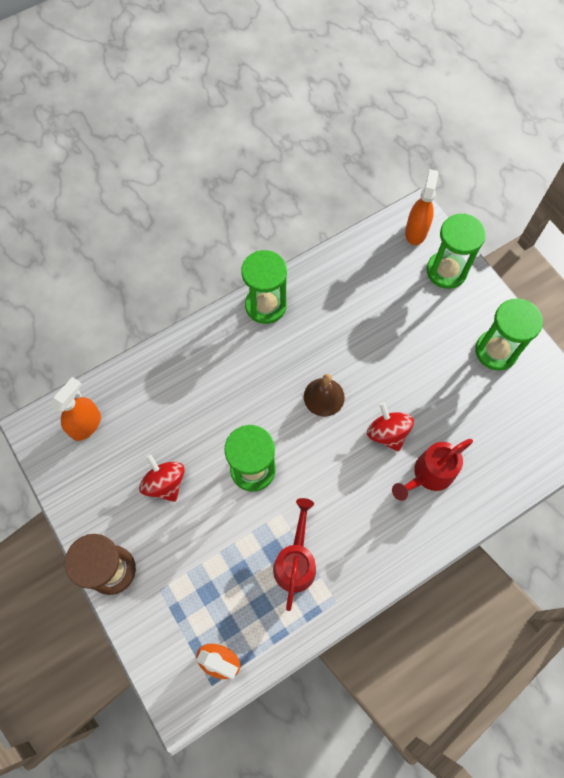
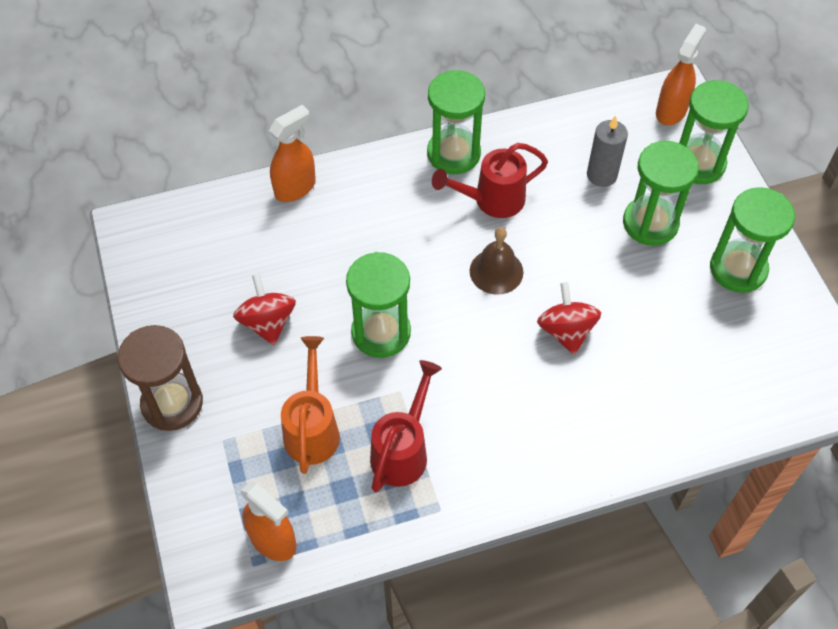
camera: 15 degrees right, 10 degrees down
(86, 424) = (193, 236): orange spray bottle -> orange spray bottle (295, 188)
(224, 562) = (312, 429): none -> orange watering can
(379, 297) = (601, 175): none -> grey candle
(424, 329) = (650, 223): none -> green hourglass
(429, 474) = (606, 391): red watering can -> red watering can (492, 200)

